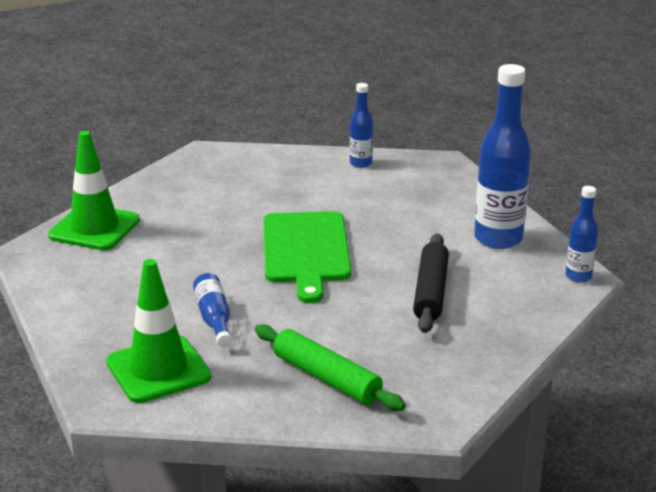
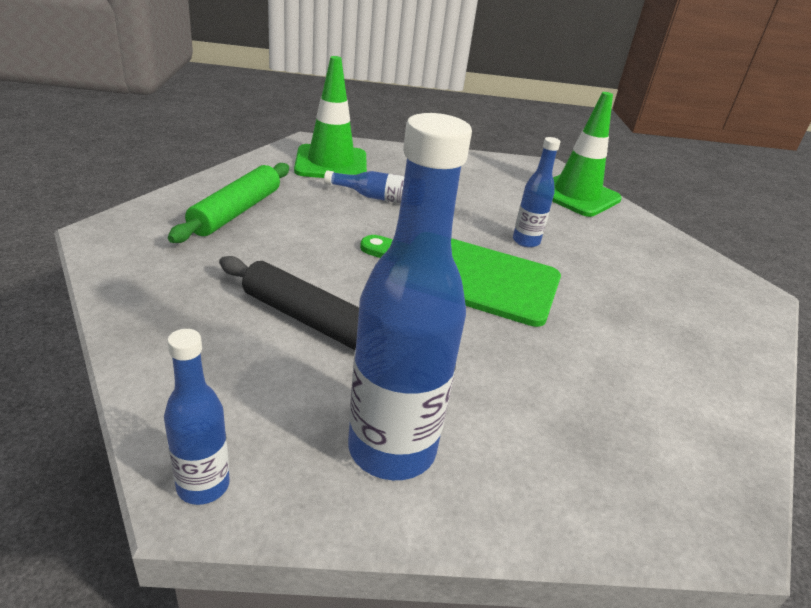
camera: 110 degrees right, 5 degrees up
(326, 378) = (236, 212): green rolling pin -> green rolling pin turned 45 degrees counterclockwise
(361, 163) = (716, 410): blue bottle -> blue bottle (526, 241)

